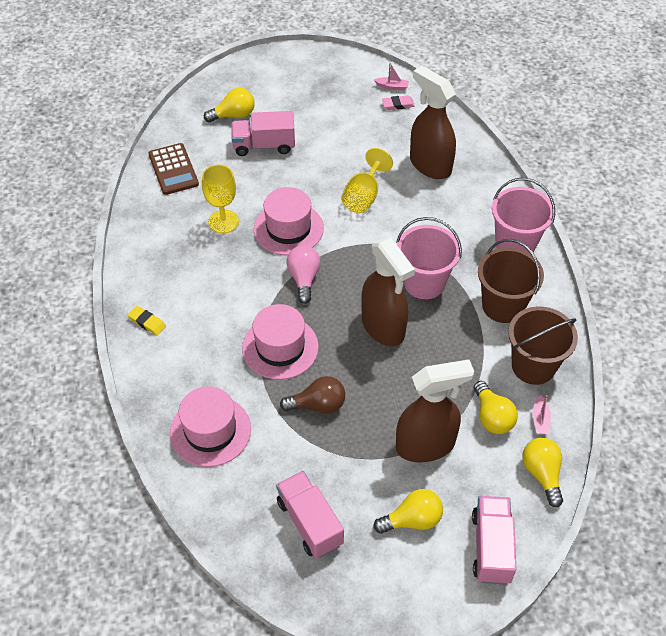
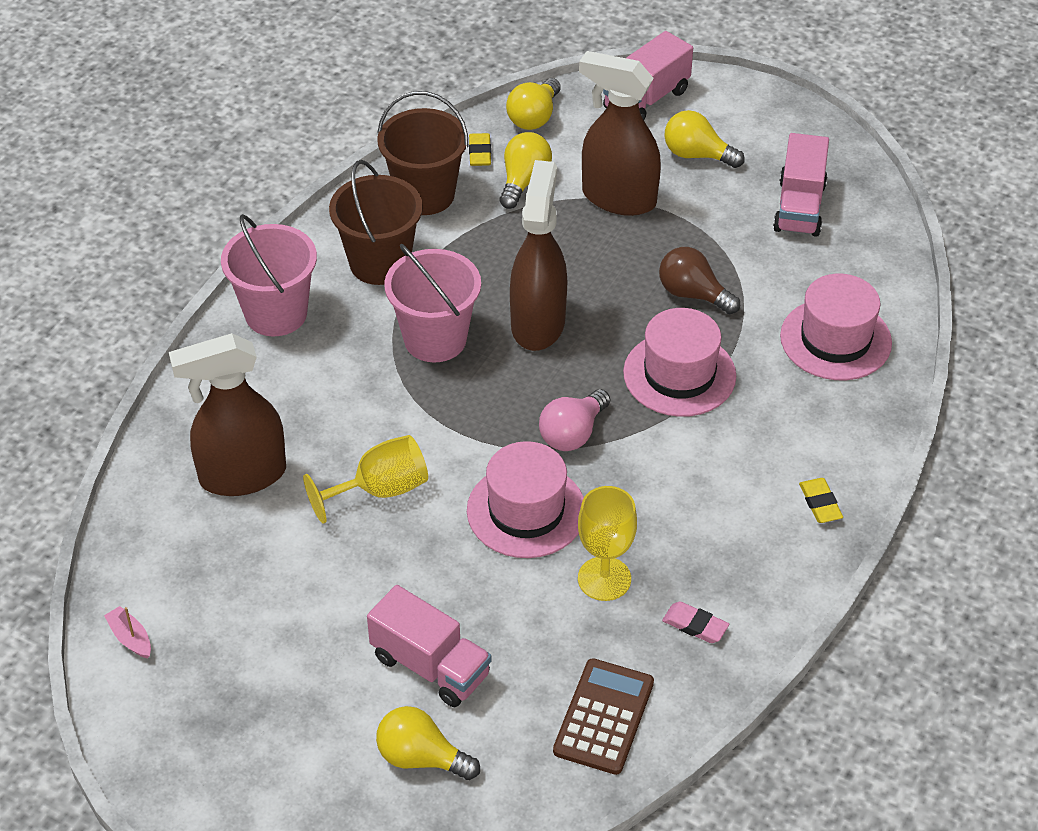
camera: 140 degrees left, 5 degrees down
(398, 105) = (163, 599): pink eraser -> pink eraser (695, 625)
(430, 165) = (242, 476): brown spray bottle -> brown spray bottle turned 75 degrees clockwise
(540, 419) = (480, 153): pink boat -> yellow eraser

